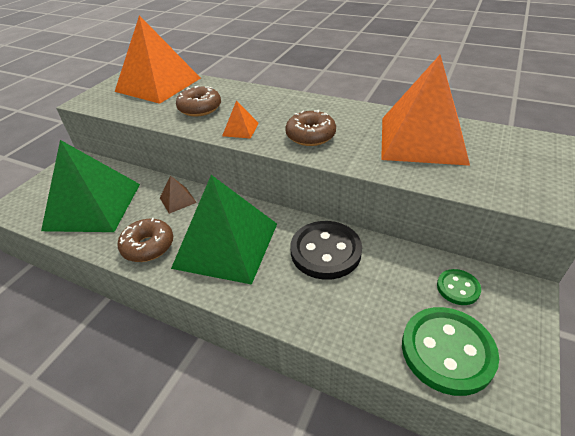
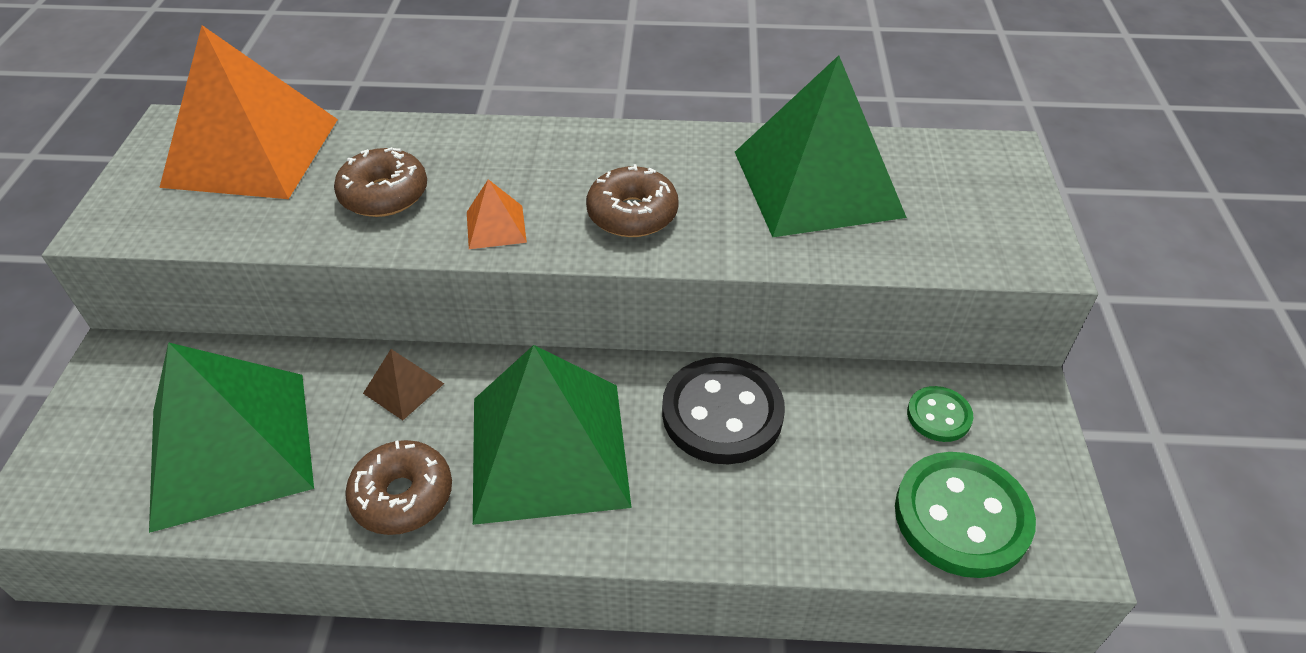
camera: 25 degrees left, 5 degrees up
(422, 139) = (817, 183): orange pyramid -> green pyramid

